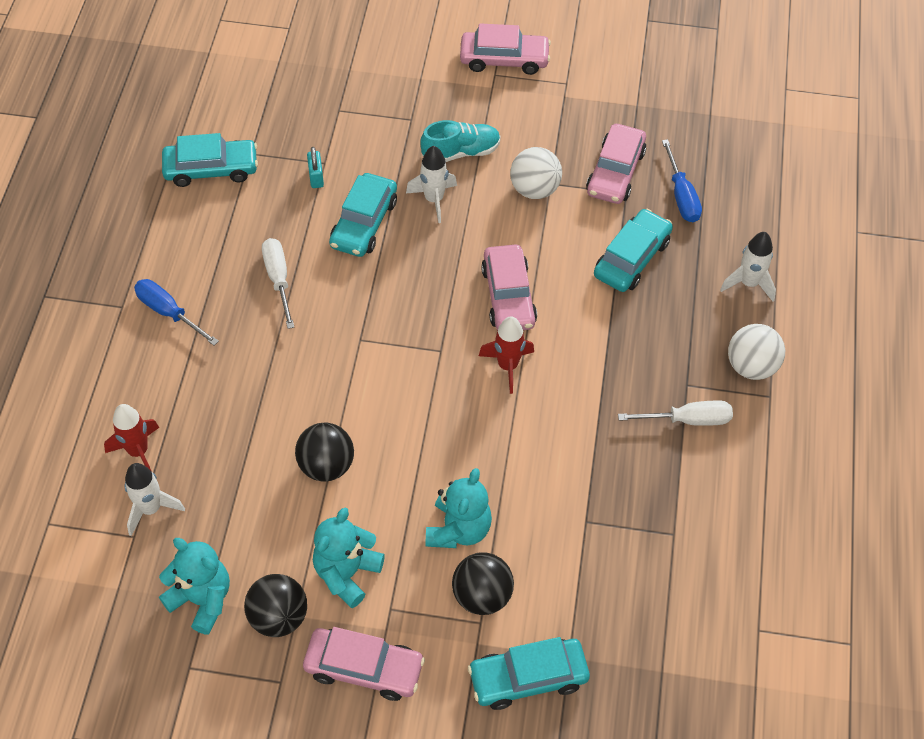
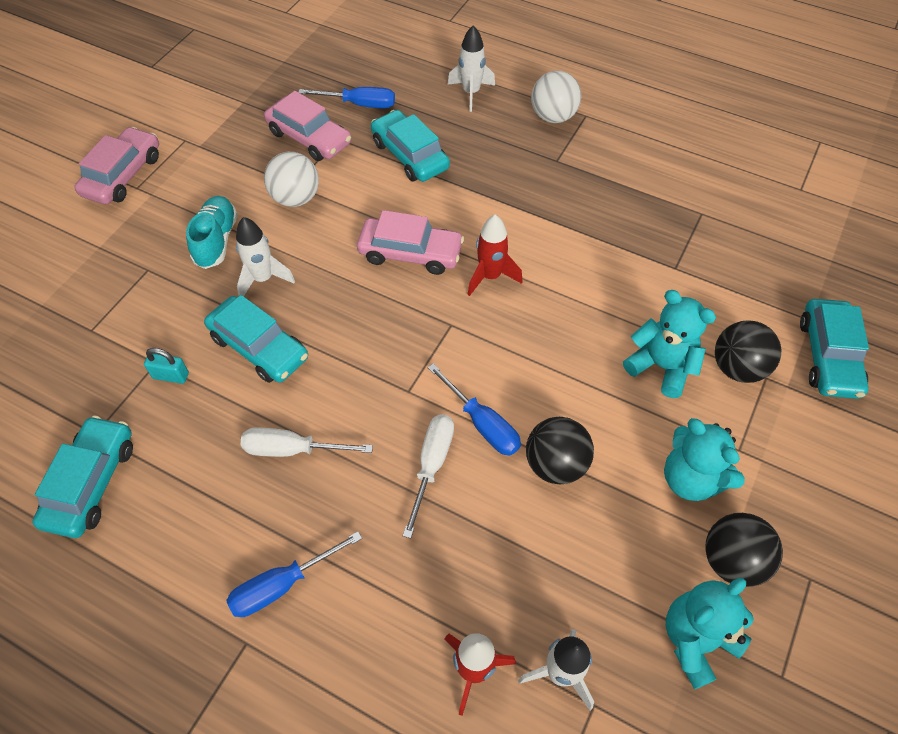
camera: 70 degrees left, 0 degrees up
(347, 402) = (482, 424): none -> blue screwdriver
(364, 668) = (803, 492): pink car -> none
(688, 420) = (592, 170): white screwdriver -> white screwdriver (431, 465)

